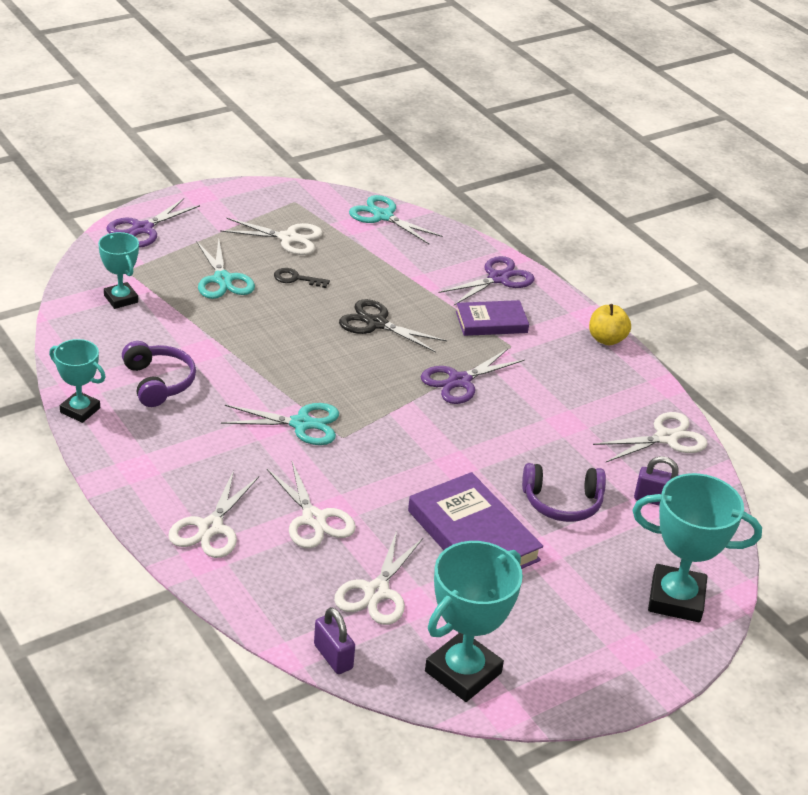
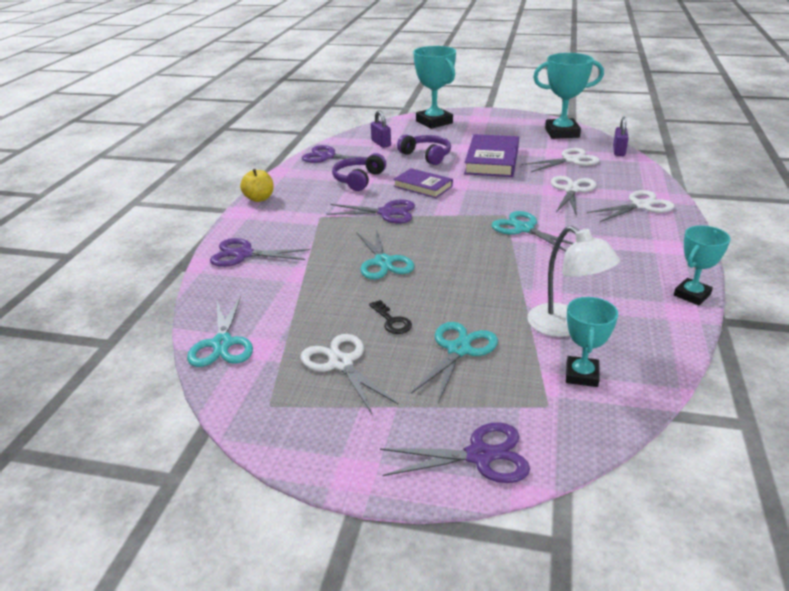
camera: 130 degrees left, 5 degrees down
(80, 410) = (692, 295): turquoise trophy -> turquoise trophy turned 60 degrees clockwise
(158, 382) = (607, 289): purple headphones -> purple headphones (358, 179)
(164, 331) = (565, 326): none -> white lamp
(376, 323) = (383, 262): black scissors -> turquoise scissors
(491, 322) = (305, 232): purple book -> purple book (423, 186)
(666, 438) = (327, 156): white scissors -> purple scissors

